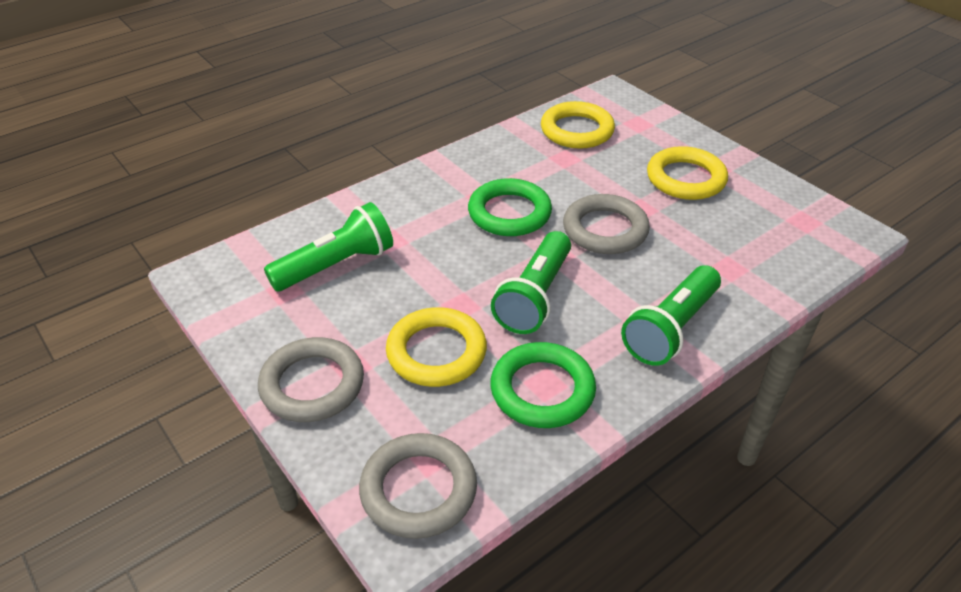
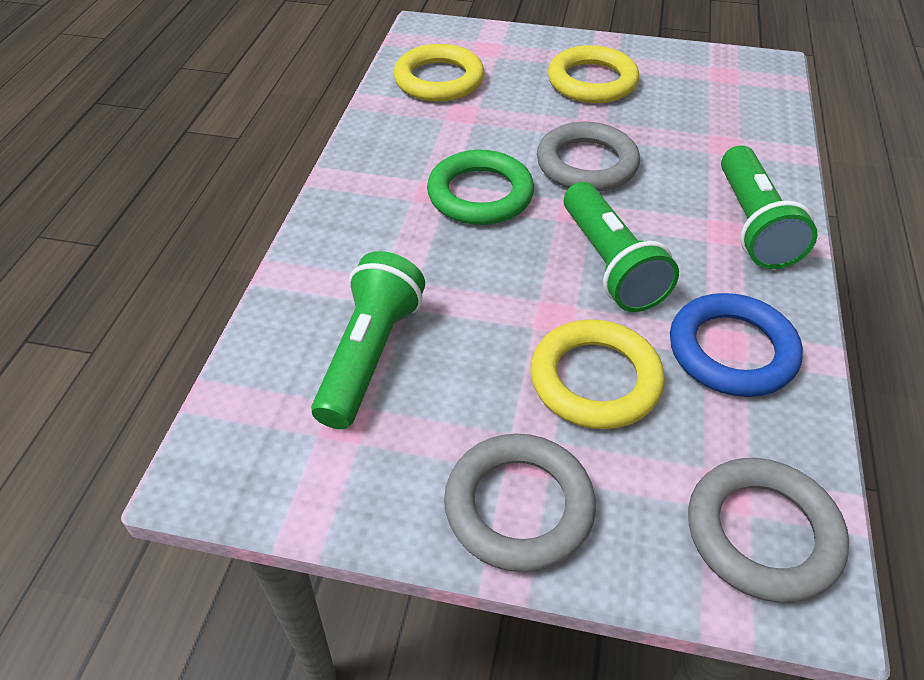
camera: 40 degrees left, 5 degrees up
(542, 390) = (732, 351): green ring -> blue ring

